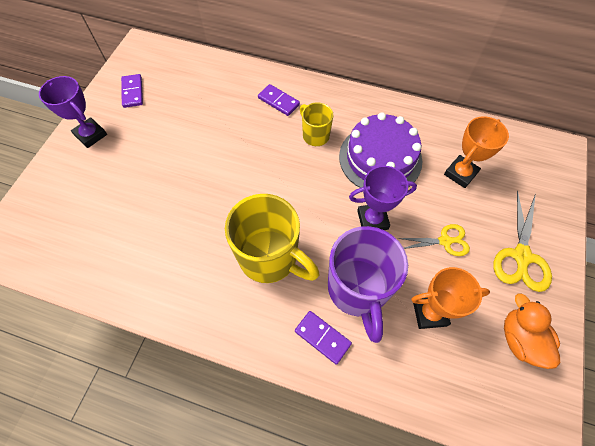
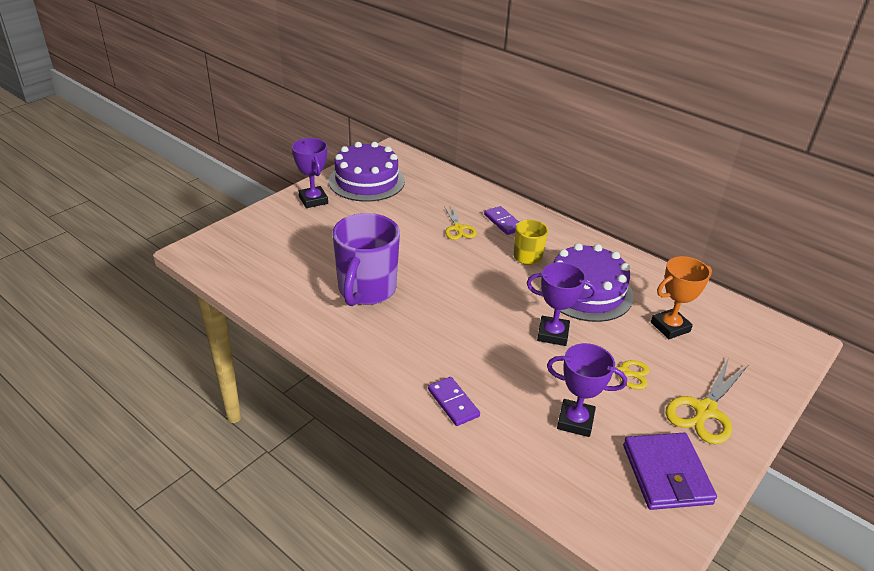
camera: 20 degrees right, 25 degrees down
(133, 92) = (366, 181): purple domino -> purple cake
(242, 123) = (458, 228): none -> yellow scissors
(270, 258) = (433, 331): yellow mug -> none
(358, 290) = (508, 381): purple mug -> purple mug (366, 290)
(429, 313) = (575, 421): orange trophy -> purple trophy
(520, 339) = (666, 474): orange duck -> purple wallet

